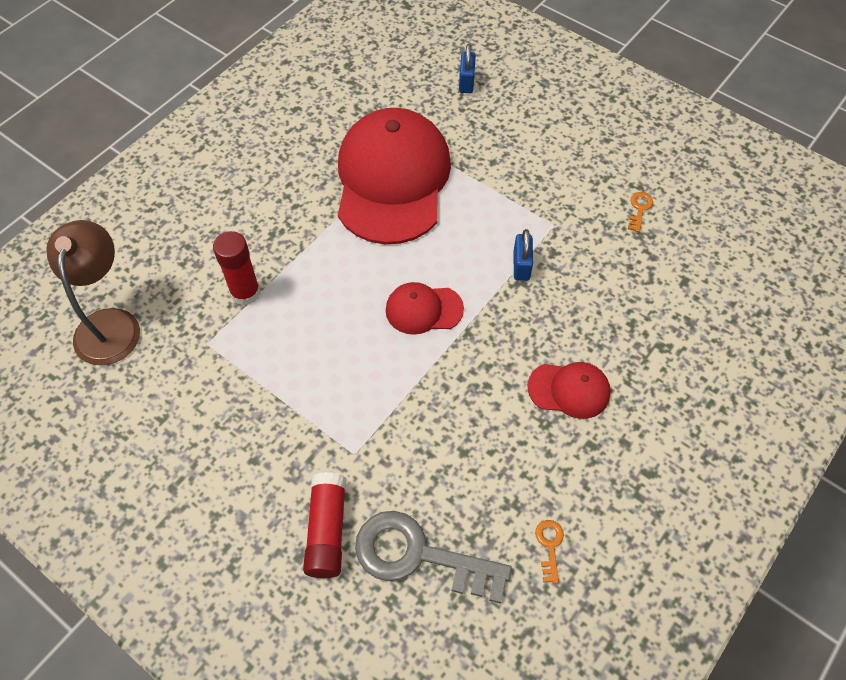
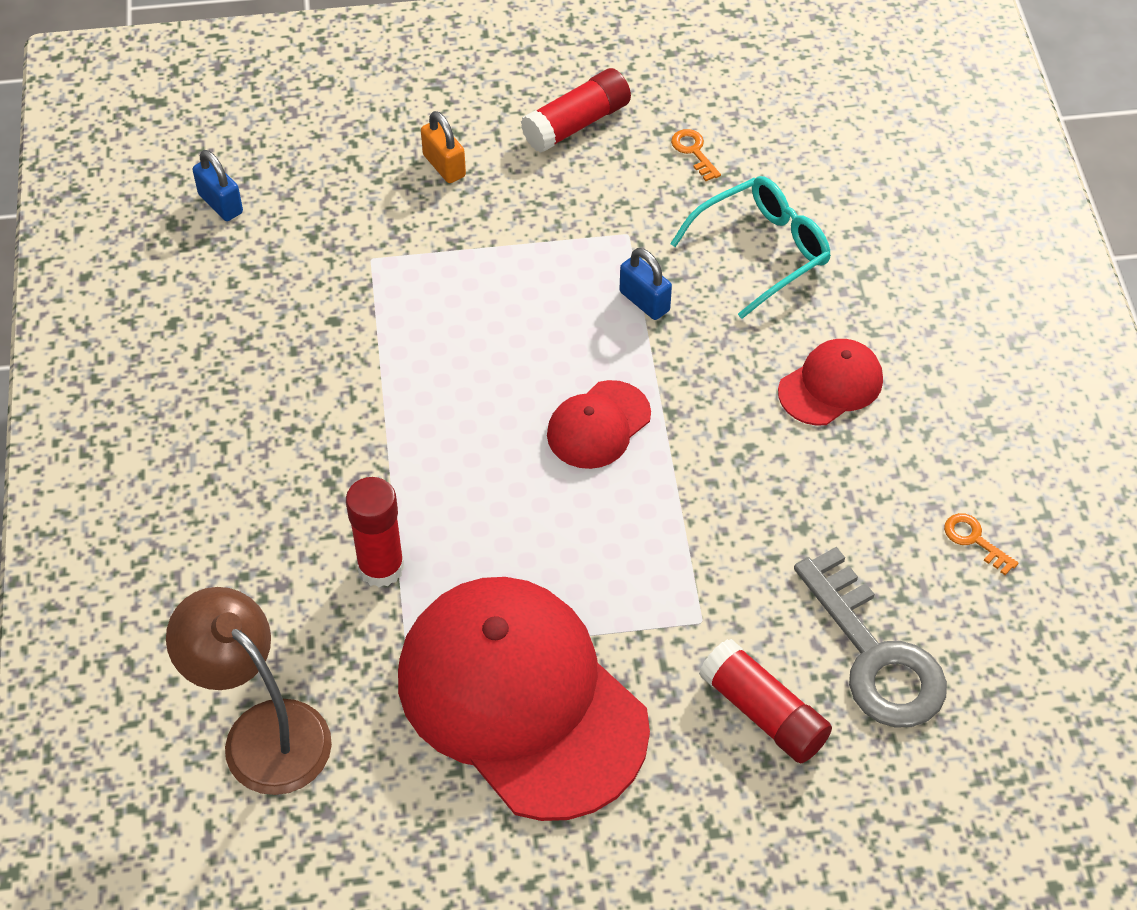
camera: 45 degrees left, 5 degrees down
(392, 180) = (395, 317): red cap -> red cap (521, 700)
(419, 556) = (874, 654): grey key -> grey key turned 90 degrees counterclockwise
(466, 82) = (346, 145): blue padlock -> blue padlock (220, 204)
(501, 125) = (444, 166): none -> orange padlock
(592, 151) = (576, 124): none -> red glue stick
(615, 288) = (762, 251): none -> turquoise glasses

